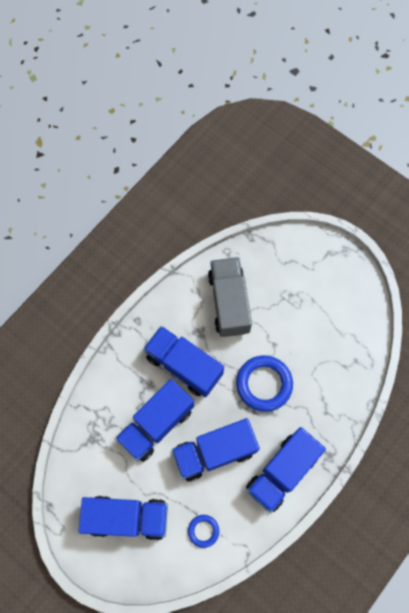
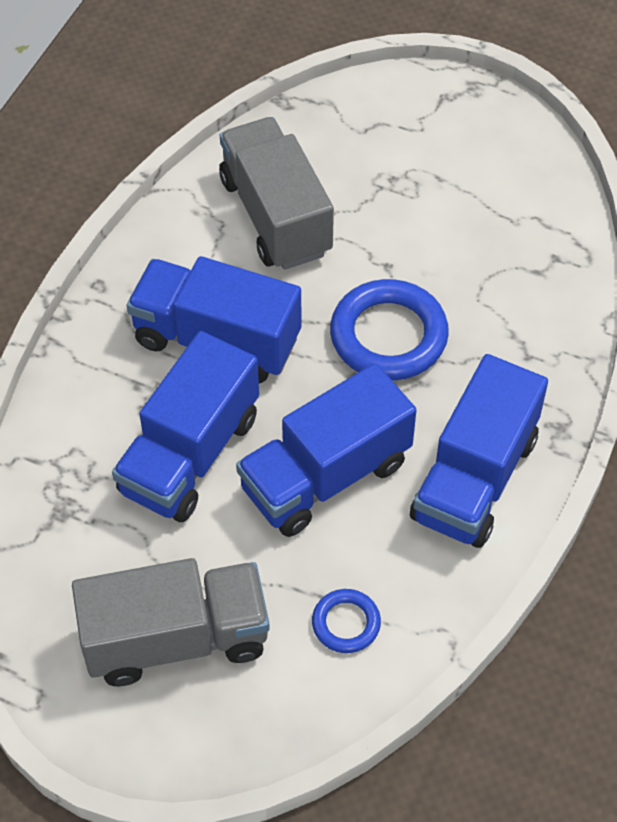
camera: 15 degrees left, 15 degrees down
(127, 517) = (176, 639): blue truck -> grey truck

